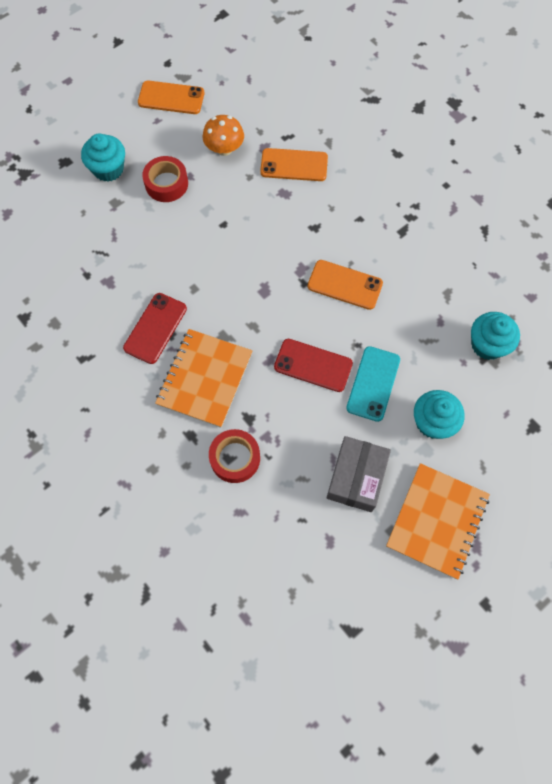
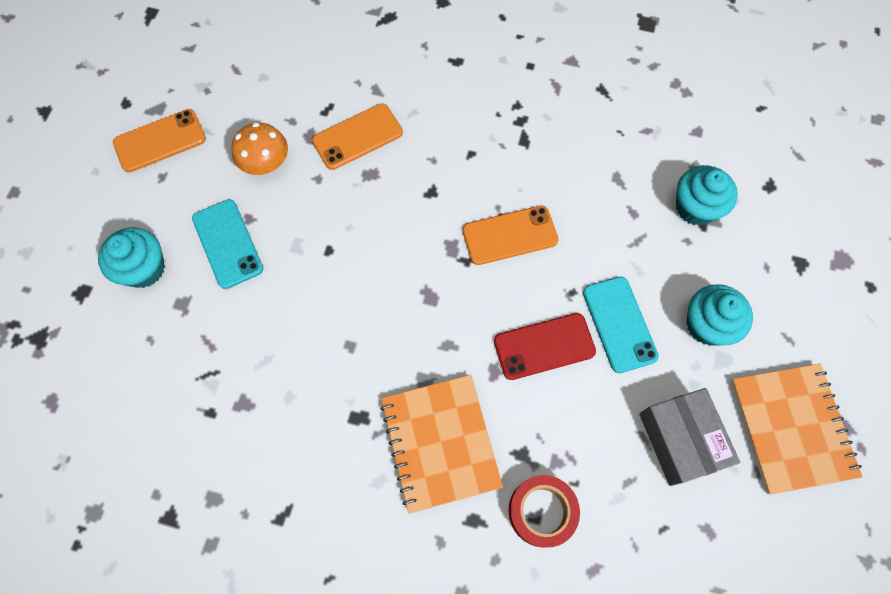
camera: 35 degrees left, 0 degrees up
(155, 328) = (340, 422): red phone -> none
(166, 184) = (228, 244): red tape -> turquoise phone

